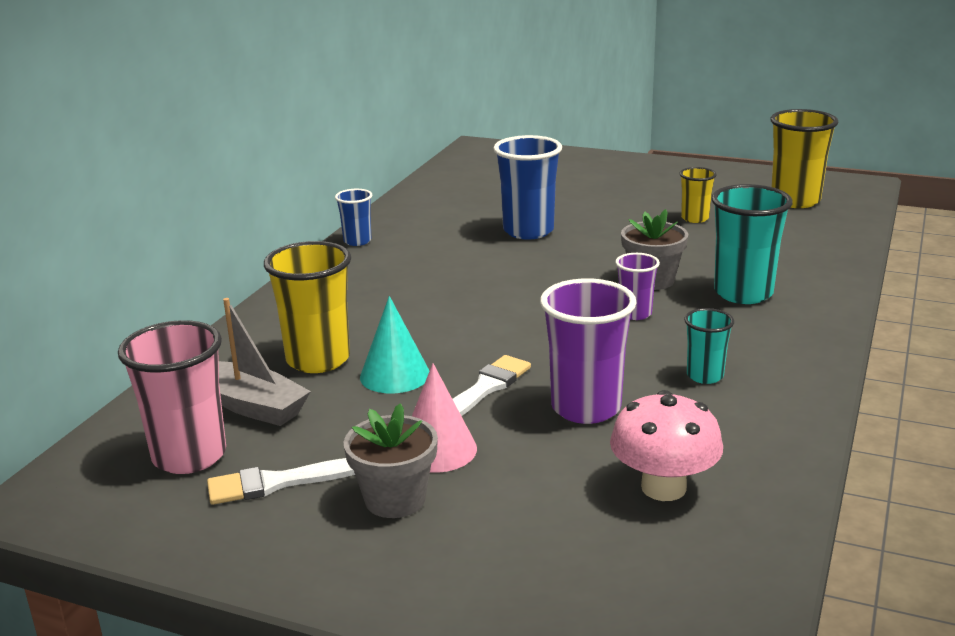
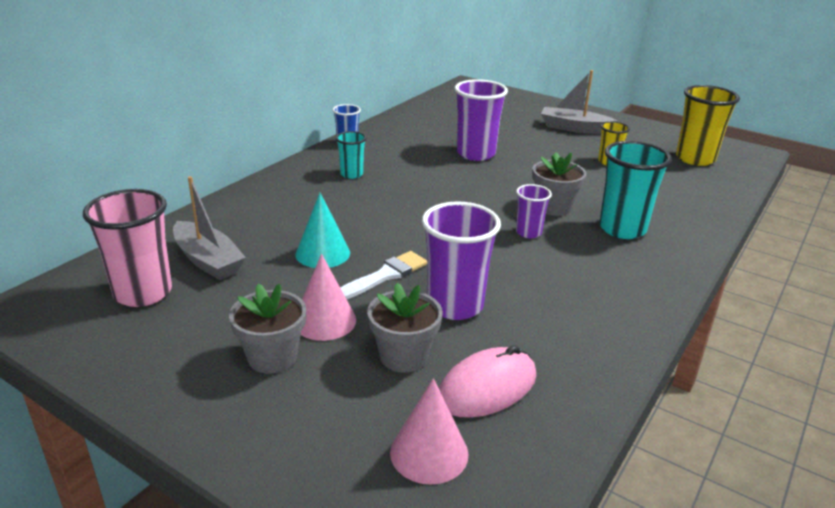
camera: 10 degrees right, 5 degrees up
(277, 483) = (193, 326): white brush -> none
(318, 360) = (273, 231): yellow cup -> none
(528, 231) = (476, 154): blue cup -> purple cup
(552, 472) = (403, 356): none -> grey flower pot
(630, 564) = (429, 453): none -> pink cone
(635, 183) = (574, 128): none -> grey boat
(663, 487) = (487, 387): pink mushroom -> pink mouse
(705, 376) = (562, 294): turquoise cup -> turquoise cup (351, 174)

